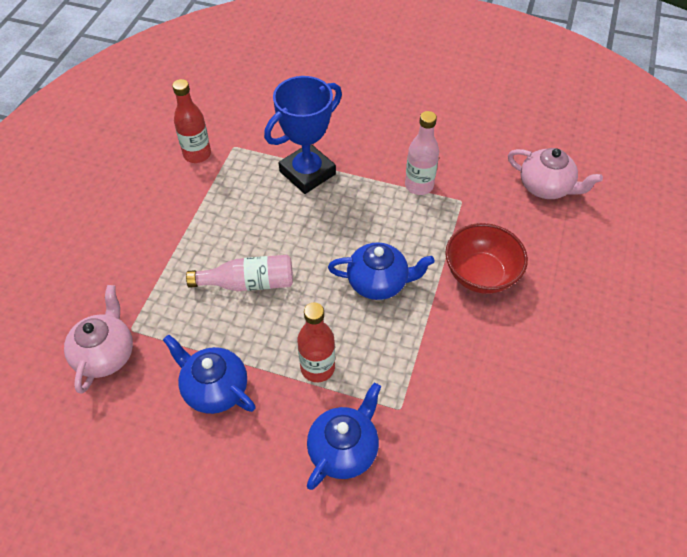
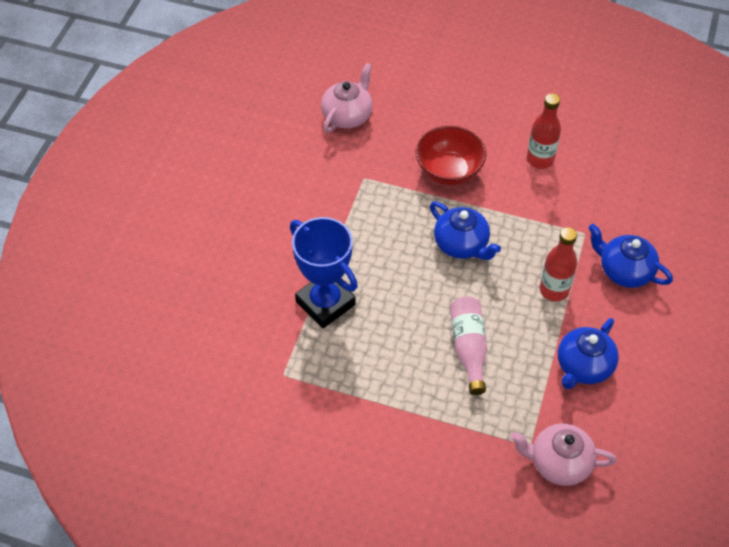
camera: 90 degrees left, 0 degrees up
(197, 154) = (294, 411): red bottle -> red bottle (540, 159)
(378, 282) = (461, 245): blue teapot -> blue teapot turned 135 degrees clockwise
(419, 185) = (344, 209): pink bottle -> none

